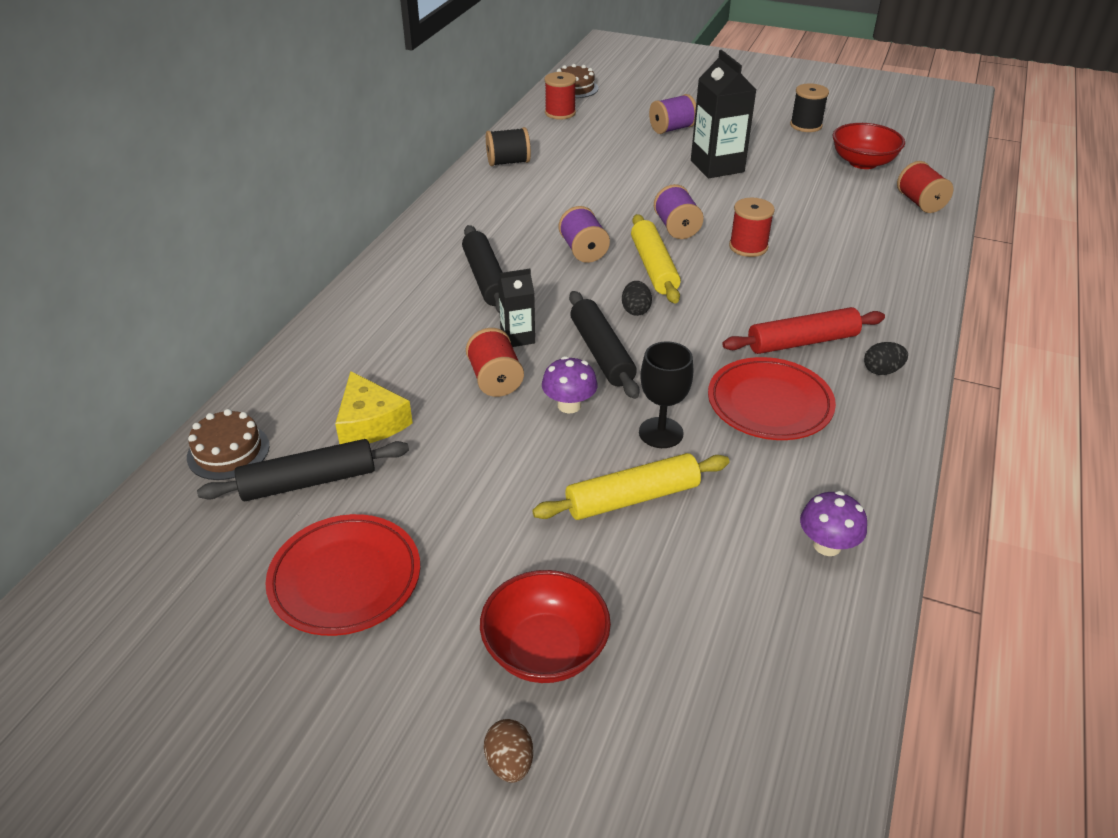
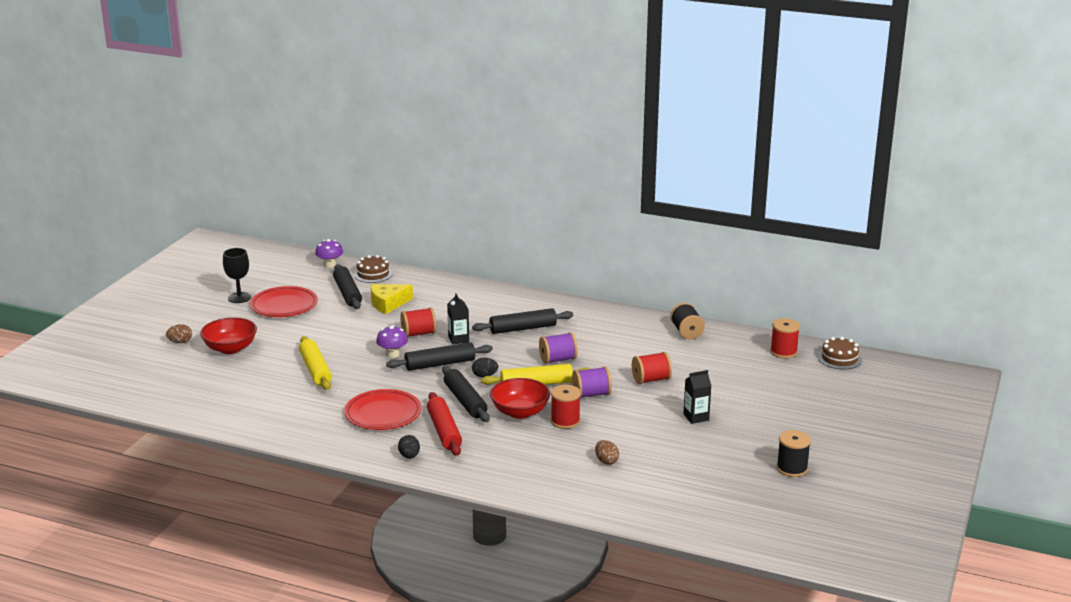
camera: 90 degrees right, 15 degrees down
(661, 433) = (364, 379): black goblet -> black goblet (239, 298)
(671, 129) = (765, 400): purple spool -> none
(713, 325) = (465, 401): none -> black rolling pin
(717, 166) = (696, 417): black carton -> black carton, size x0.56
(827, 545) = (267, 420): purple mushroom -> purple mushroom (330, 265)
(832, 221) = (606, 461): none -> brown egg
(863, 162) = (717, 490): red bowl -> red bowl (520, 412)
(920, 203) = (643, 508): red spool -> red spool (651, 380)

